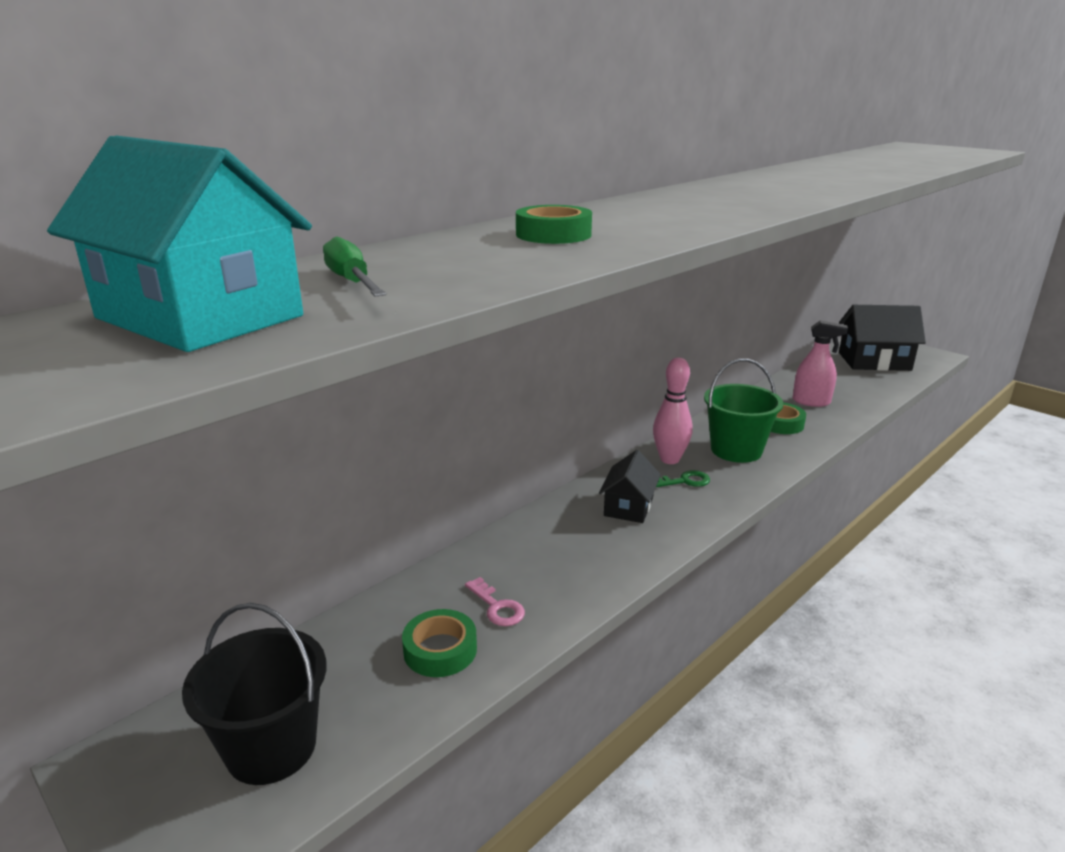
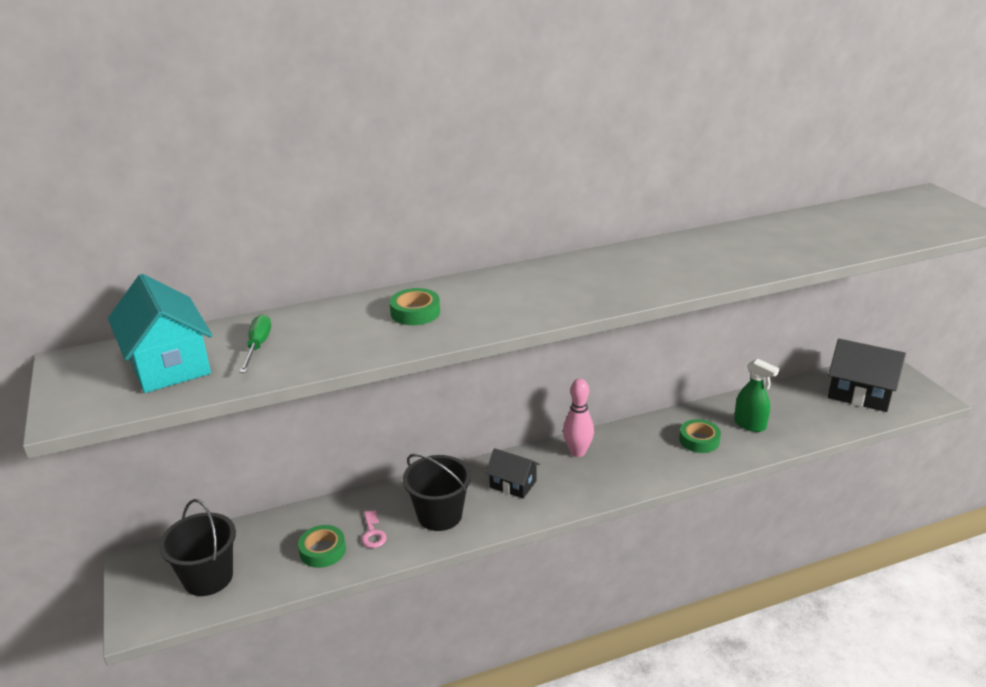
camera: 25 degrees right, 5 degrees up
(569, 561) = (439, 515): none -> black bucket
(628, 506) = (513, 484): black house -> black house turned 75 degrees clockwise
(684, 481) = (571, 474): green key -> none
(736, 450) = (637, 456): green bucket -> none
(811, 402) = (750, 425): pink spray bottle -> green spray bottle

